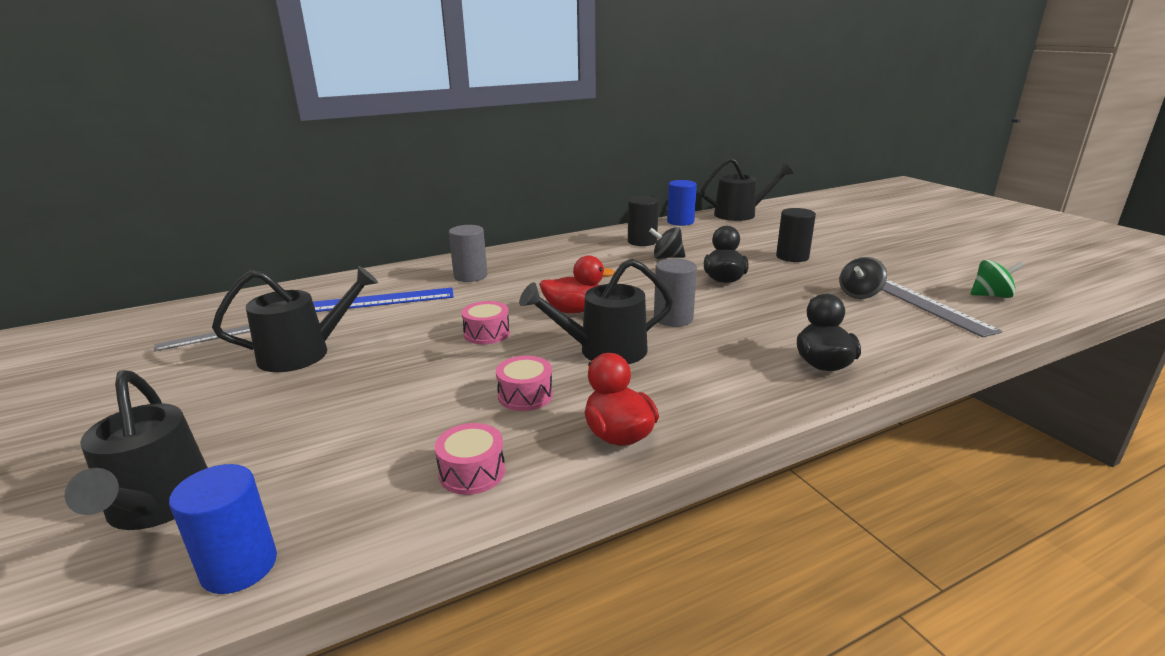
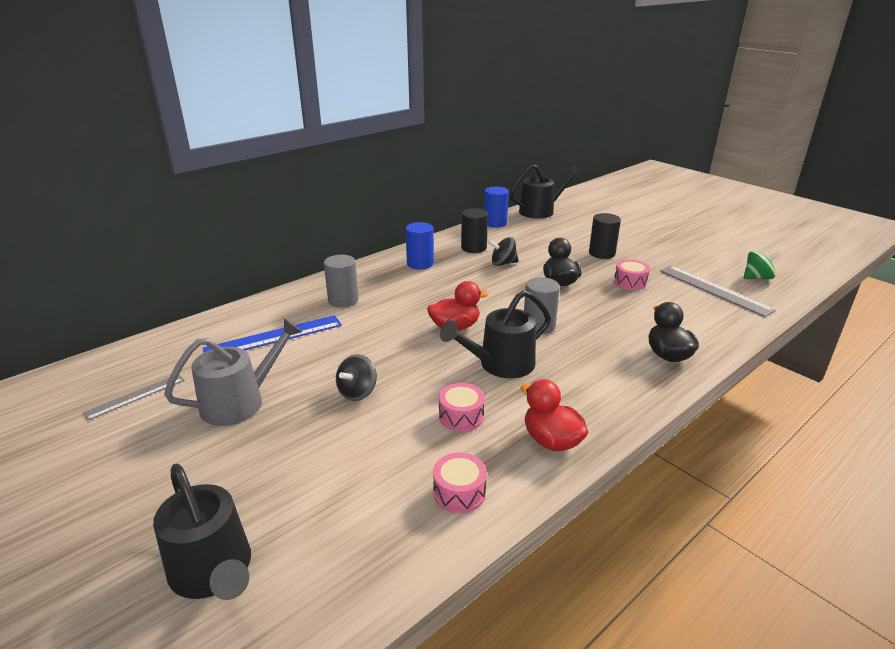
camera: 15 degrees left, 5 degrees up
(239, 566) = (325, 608): blue cylinder -> blue cylinder (420, 263)
(303, 353) = (240, 402): black watering can -> grey watering can
(487, 333) = (394, 360): pink drum -> pink drum (630, 282)
(859, 294) = (667, 286): black spinning top -> black spinning top (357, 392)

